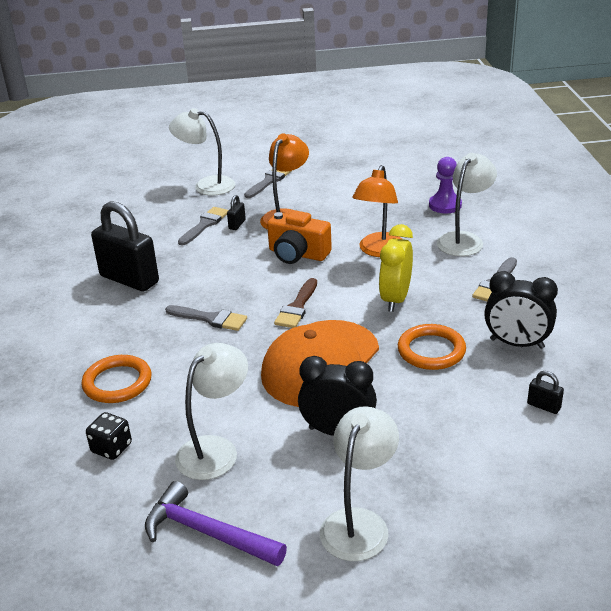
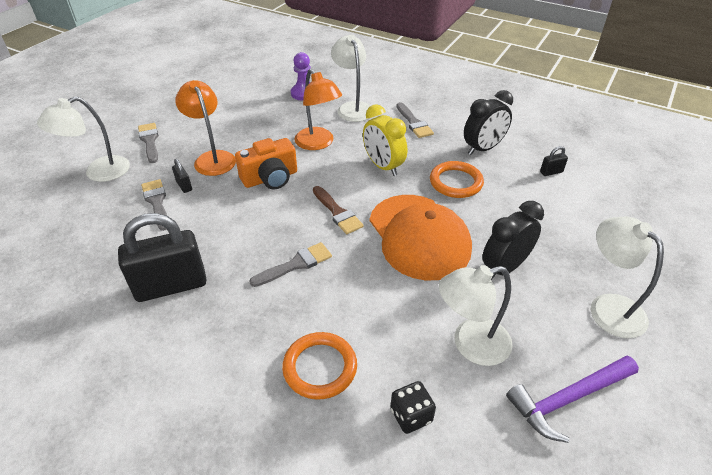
camera: 55 degrees left, 10 degrees up
(215, 449) = (470, 344): white lamp -> white lamp turned 90 degrees counterclockwise

